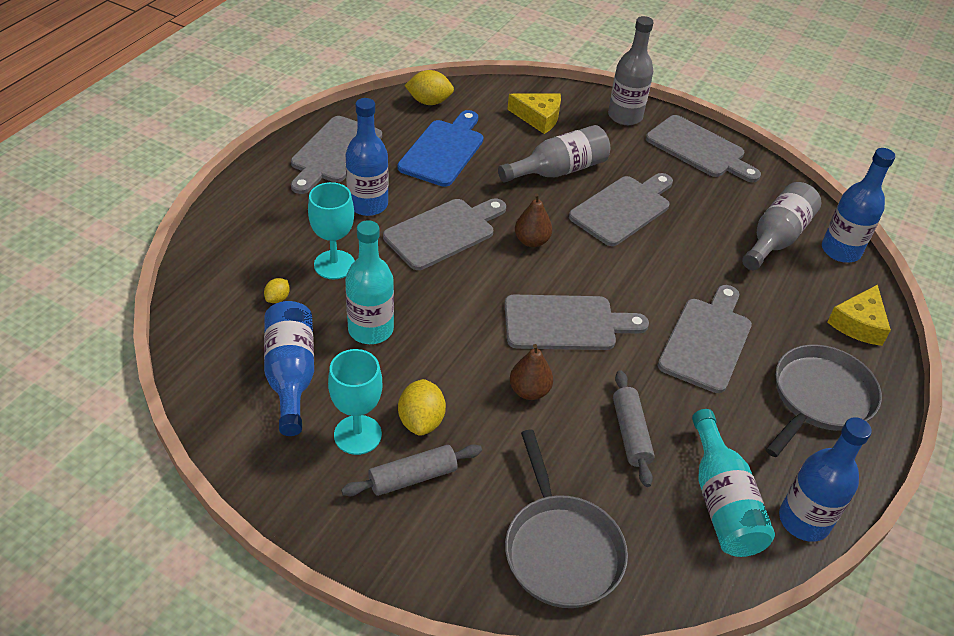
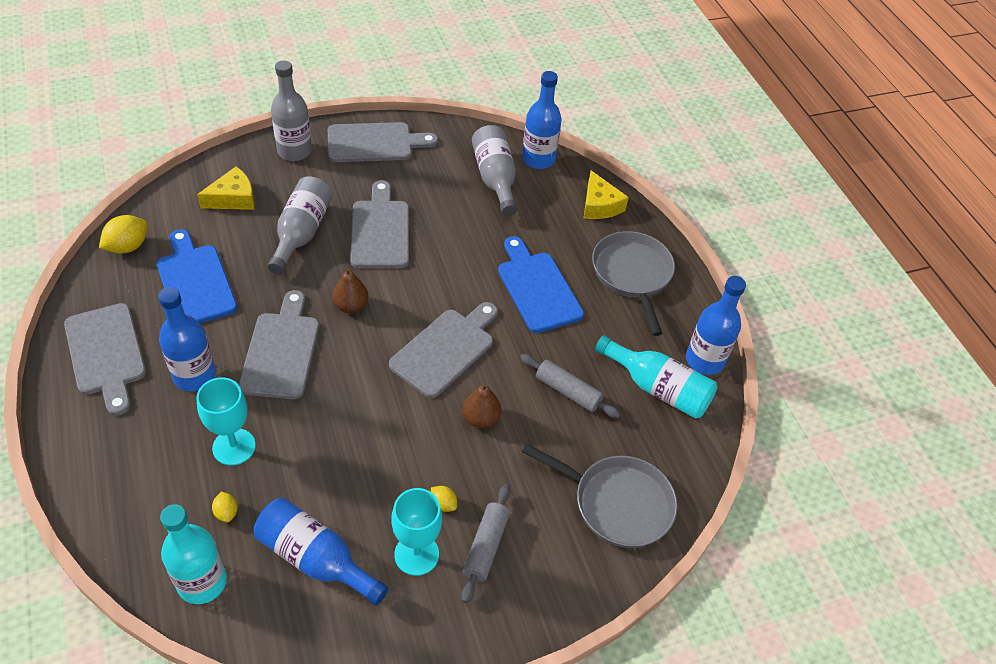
camera: 50 degrees left, 5 degrees up
(370, 329) = (327, 472): turquoise bottle -> turquoise bottle (202, 582)
(421, 421) = (443, 504): yellow lemon -> yellow lemon, size x0.55
(707, 341) = (537, 288): grey cutting board -> blue cutting board

